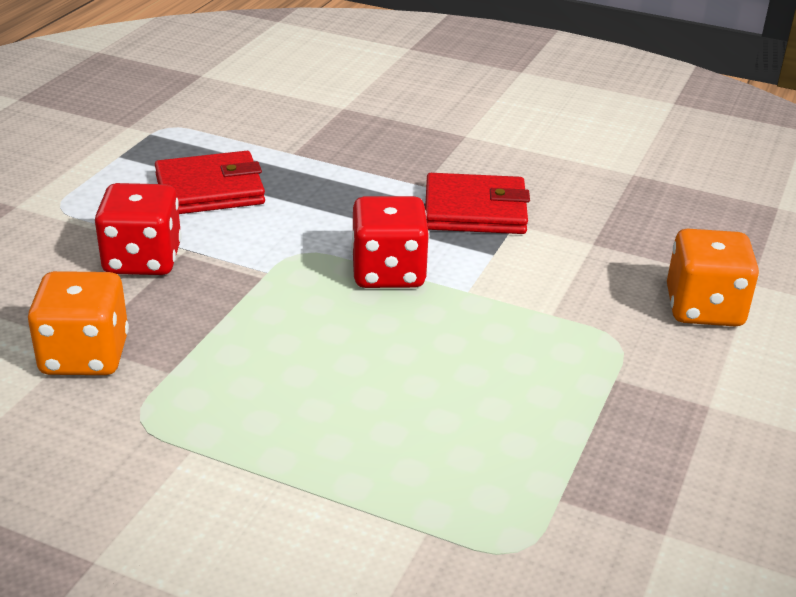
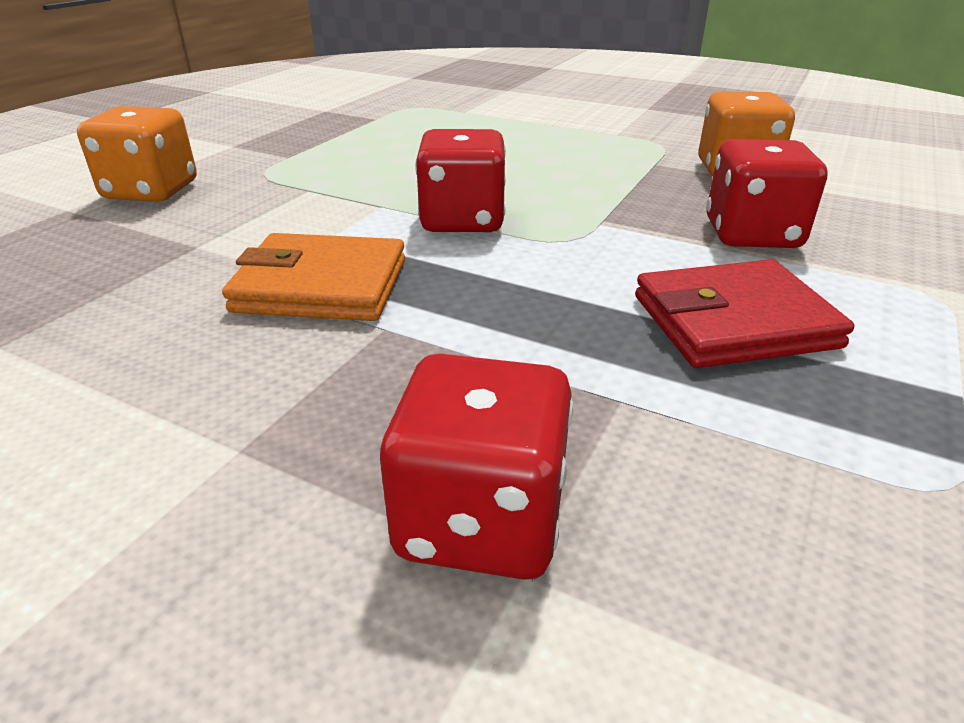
camera: 175 degrees left, 0 degrees up
(358, 117) = (481, 520): none -> red dice
(475, 210) = (321, 286): red wallet -> orange wallet

